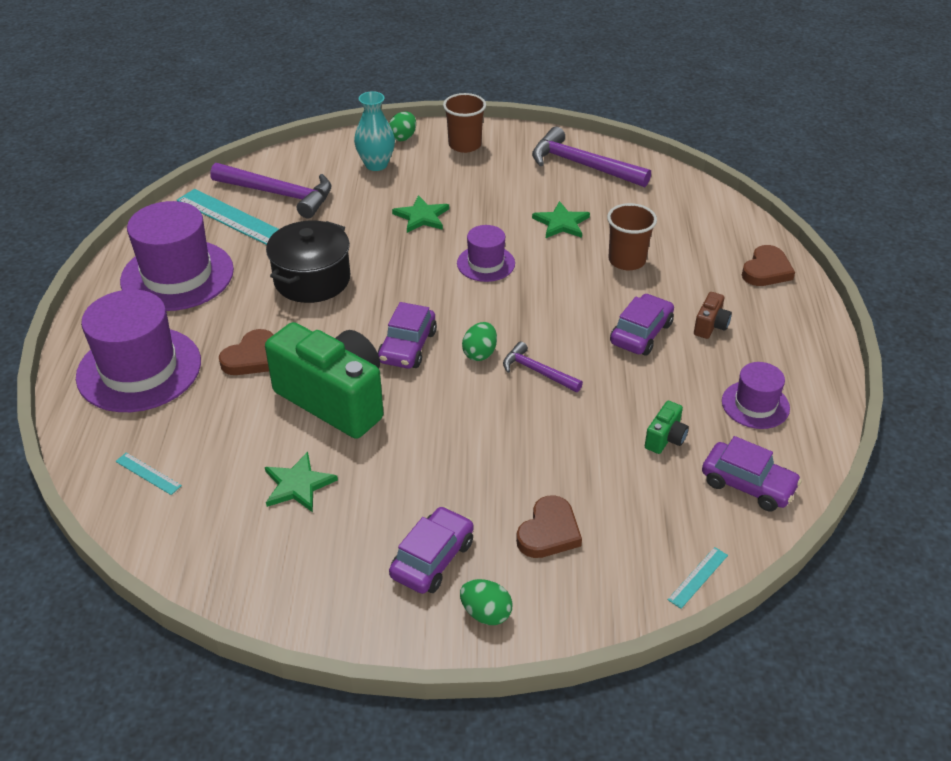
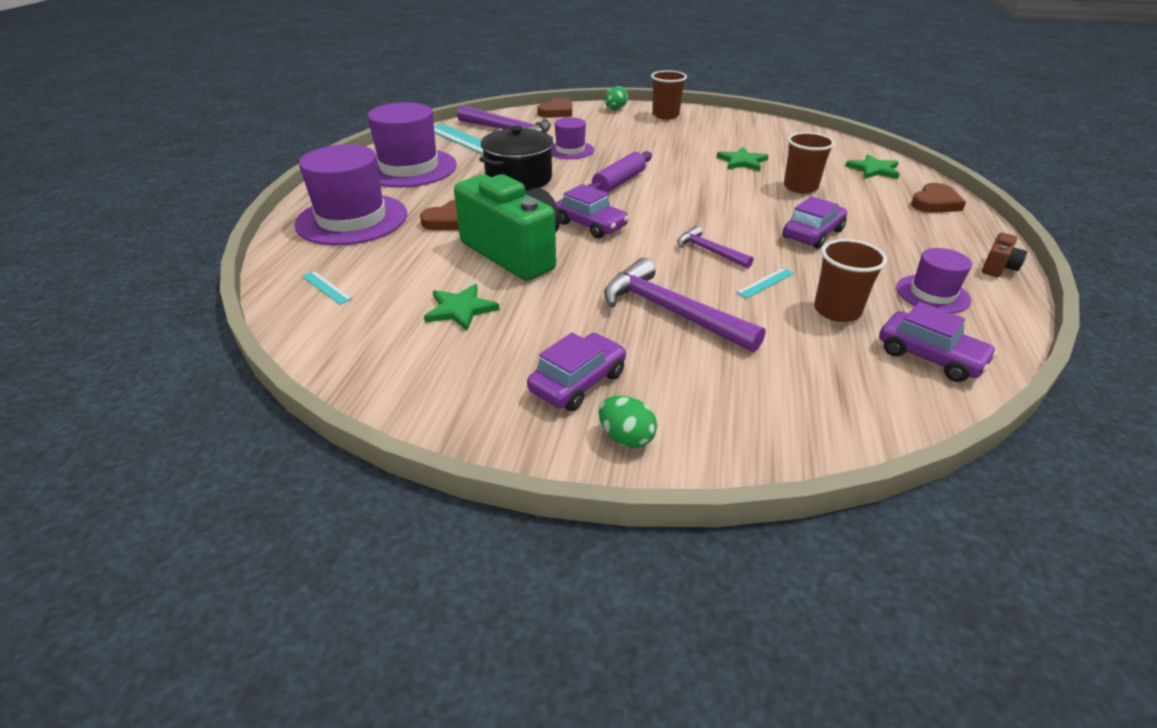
camera: 10 degrees right, 5 degrees down
(376, 164) = (591, 121): turquoise vase -> none
(408, 347) = (590, 225): purple car -> purple car turned 75 degrees counterclockwise
(421, 217) = (621, 150): green star -> green star (873, 169)
(427, 274) = (619, 182): none -> purple rolling pin
(480, 353) = (656, 234): green egg -> none
(485, 263) = (671, 180): purple hat -> purple hat (570, 150)
(549, 532) = (706, 373): brown heart -> brown heart (557, 112)
(583, 165) = (764, 132): purple hammer -> purple hammer (671, 312)
(665, 438) = (837, 311): green camera -> brown cup
(698, 577) = (876, 433): turquoise ruler -> turquoise ruler (765, 283)
(710, 326) = (882, 234): brown camera -> brown camera (998, 267)

